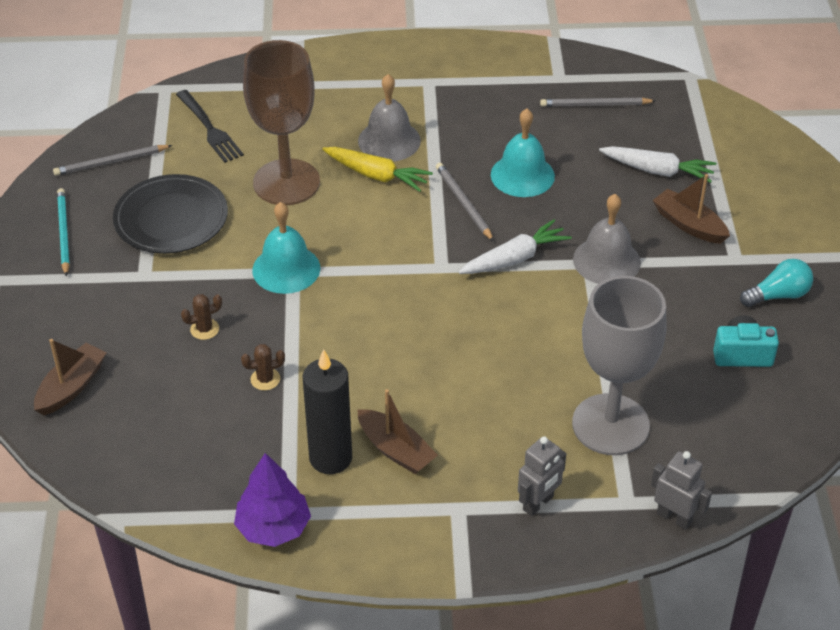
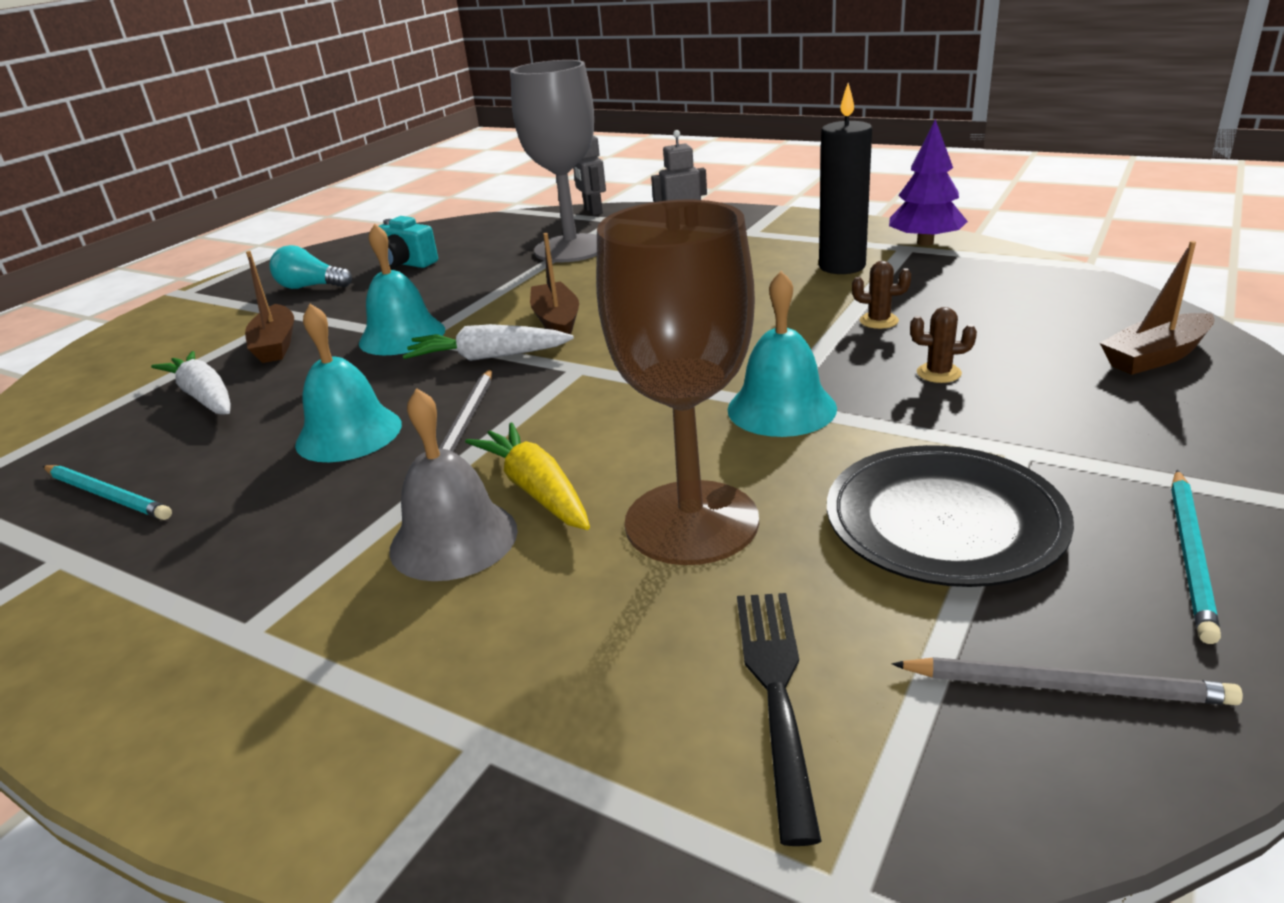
camera: 145 degrees left, 15 degrees down
(395, 450) = (774, 262): brown boat -> brown boat (557, 321)
(595, 105) = (107, 495): grey pencil -> turquoise pencil
(606, 261) = (402, 336): grey bell -> turquoise bell

